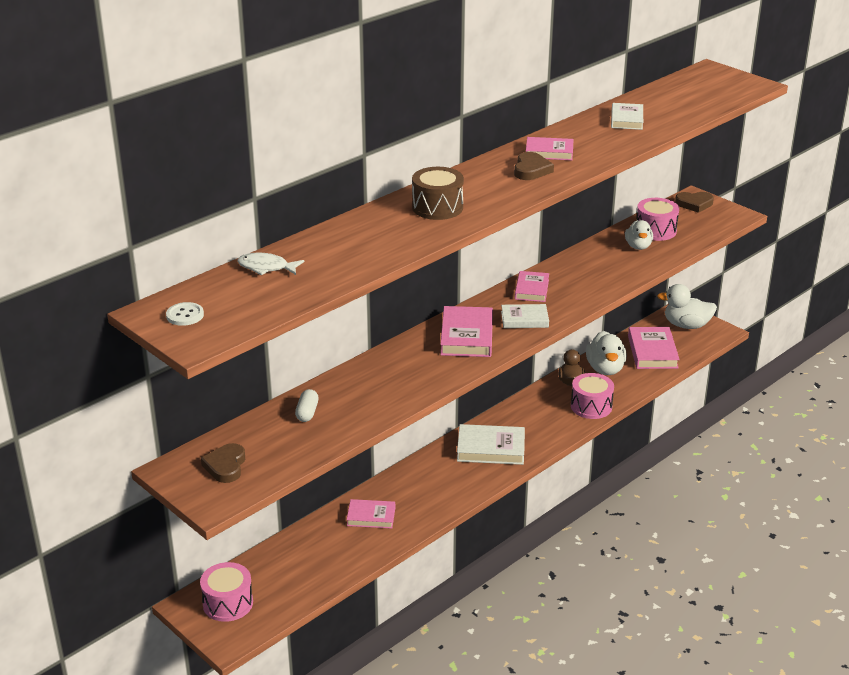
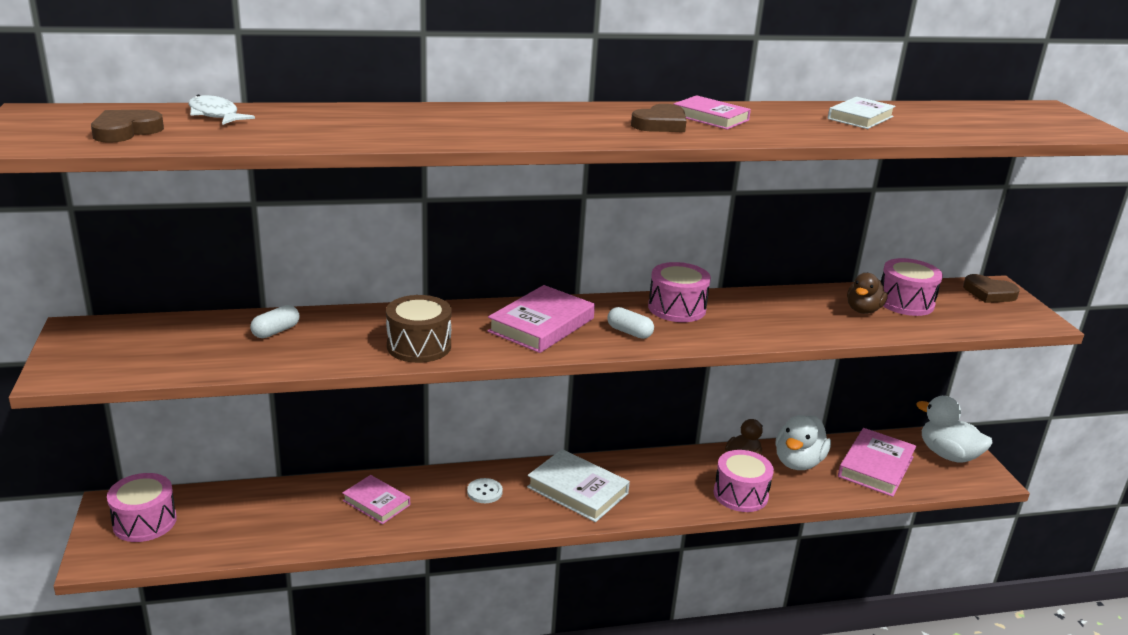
camera: 30 degrees right, 5 degrees down
(185, 315) = (57, 123): white button -> white button (484, 492)
(225, 466) = (126, 346): brown heart -> brown heart (126, 131)
(437, 207) = (490, 123): brown drum -> brown drum (419, 346)
(524, 319) = (629, 332): white book -> white capsule
(532, 289) = (677, 308): pink book -> pink drum
(638, 246) = (863, 310): white duck -> brown duck

